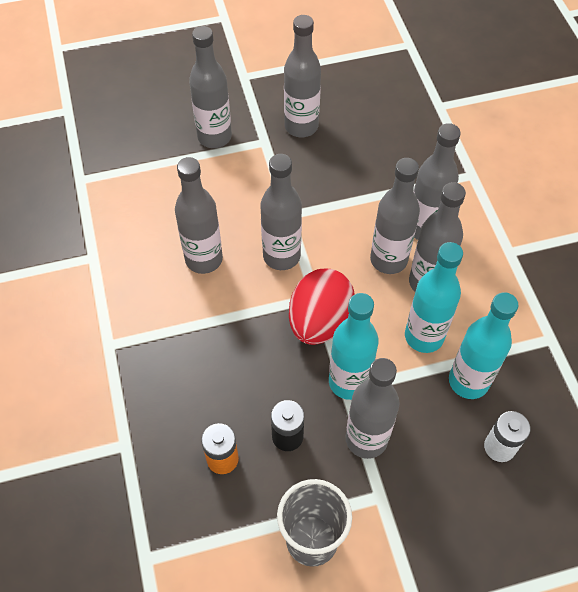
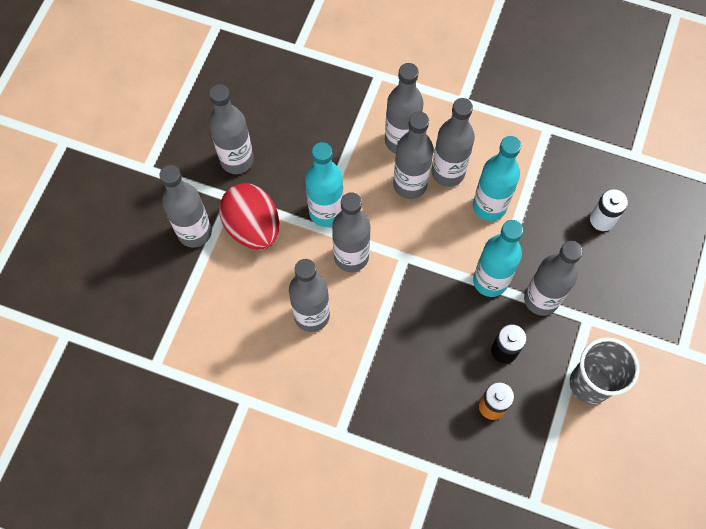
camera: 55 degrees left, 10 degrees up
(319, 321) = (427, 267): red egg -> red egg (253, 227)
(468, 381) = (543, 203): turquoise bottle -> turquoise bottle (326, 212)

